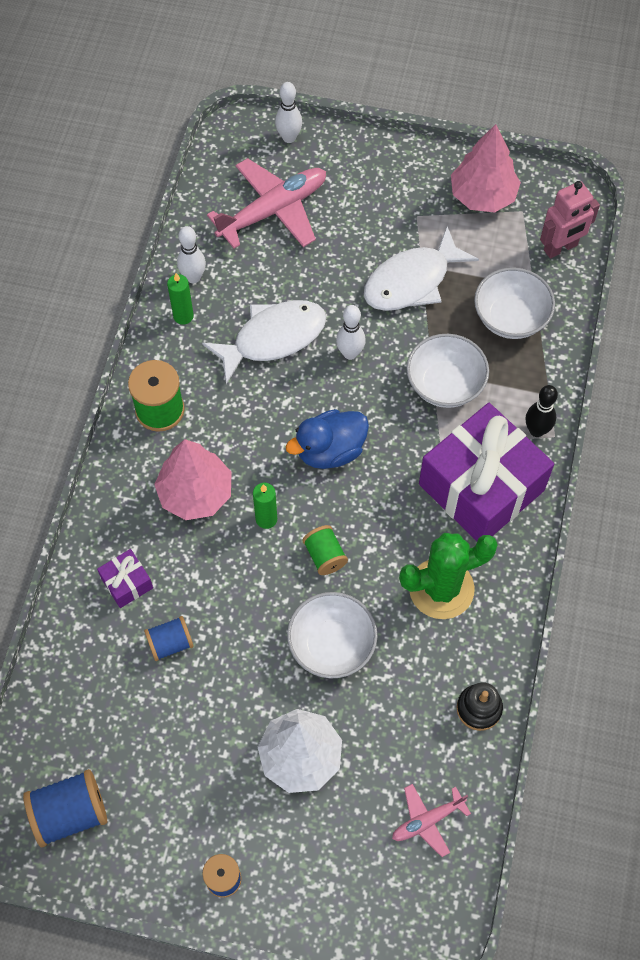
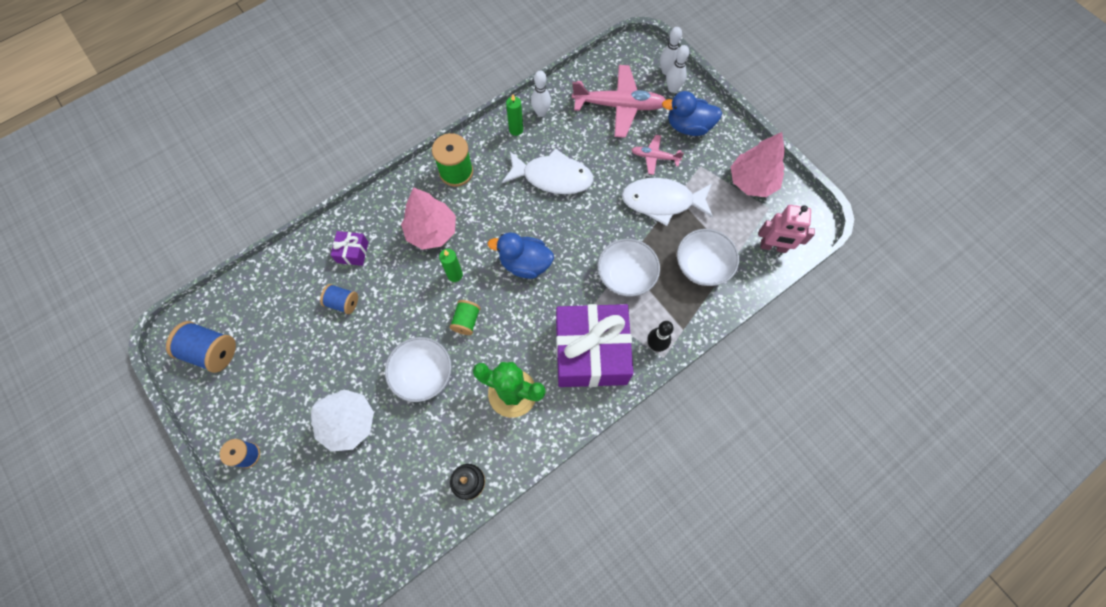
camera: 40 degrees right, 5 degrees up
(350, 353) = (587, 217): white bowling pin -> white bowling pin (672, 88)
(367, 182) = (688, 126): none -> blue duck
(427, 820) = (379, 521): pink plane -> pink plane (655, 157)

